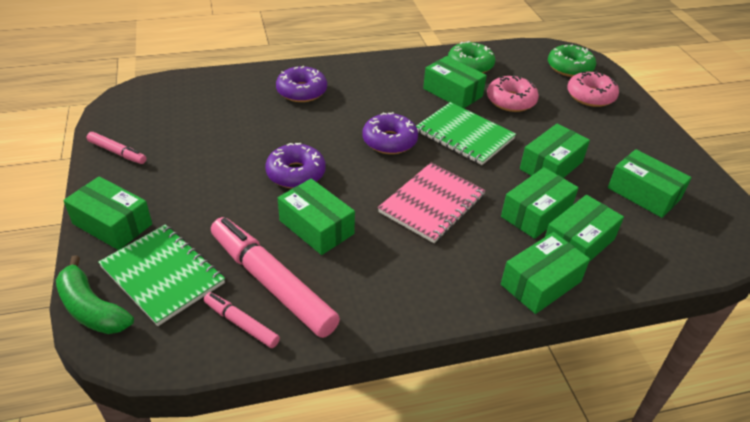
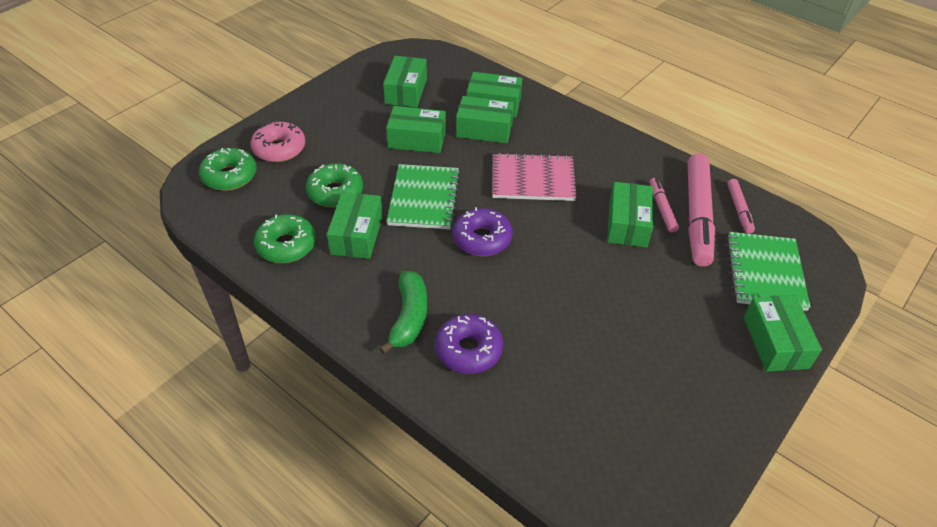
camera: 125 degrees left, 5 degrees up
(91, 308) = (830, 286): green banana -> green banana (409, 317)
(117, 152) = (719, 423): pink marker -> pink marker (662, 208)
(296, 173) = (590, 271): purple donut -> none
(511, 101) = (335, 192): pink donut -> green donut
(541, 283) = (548, 108): green box -> none

